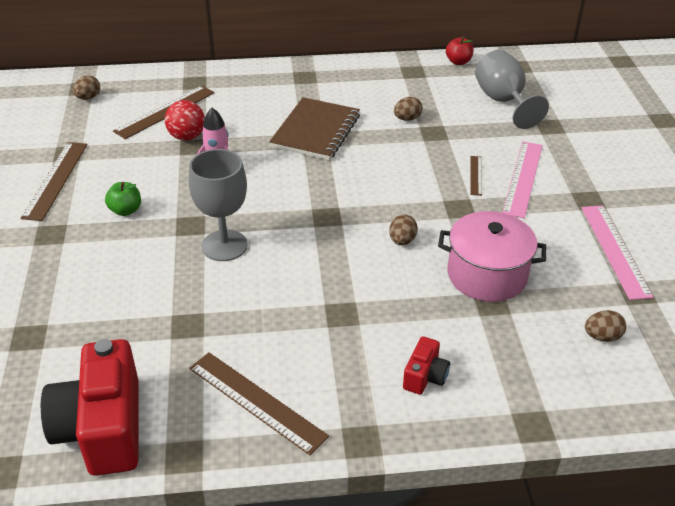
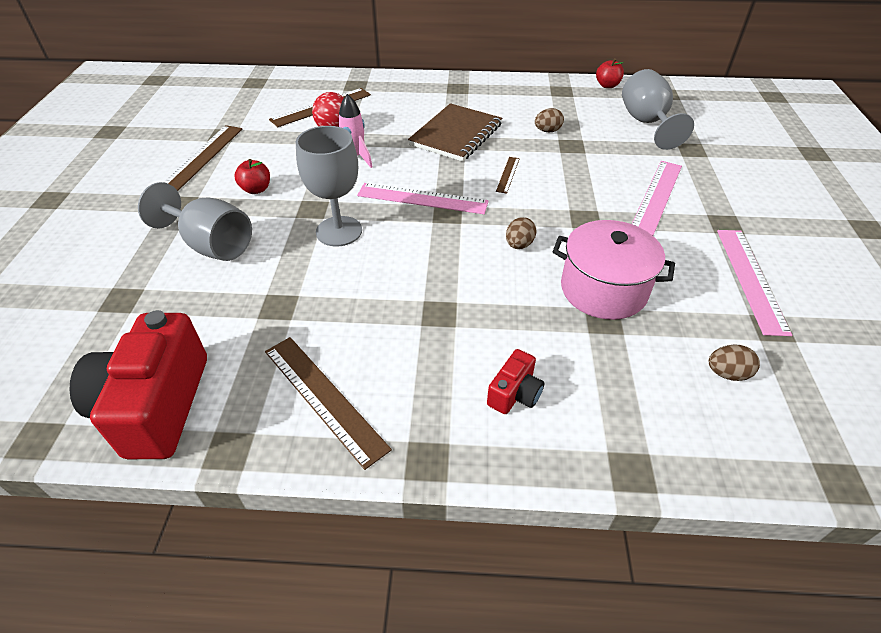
camera: 10 degrees right, 5 degrees up
(88, 98) = (257, 90): brown egg -> none
(100, 273) = (211, 245): none -> grey goblet
(125, 210) = (256, 189): green apple -> red apple
(298, 203) = (422, 199): none -> pink ruler
(475, 175) = (607, 188): brown ruler -> brown ruler (507, 174)

